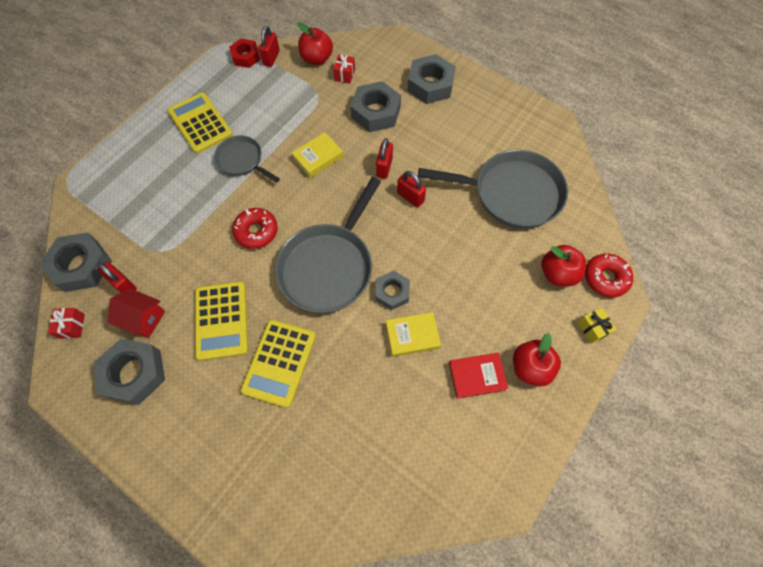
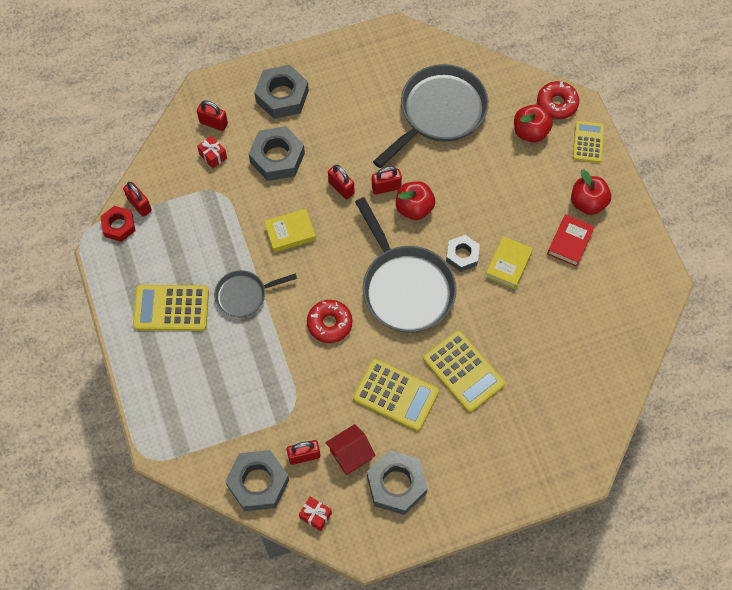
camera: 55 degrees left, 0 degrees up
(317, 59) = (173, 167): red apple -> red apple (414, 208)
(318, 158) = (290, 233): yellow book -> yellow book turned 75 degrees clockwise
(372, 59) = (213, 123): none -> red padlock
(592, 328) = (588, 142): yellow gift -> yellow calculator

